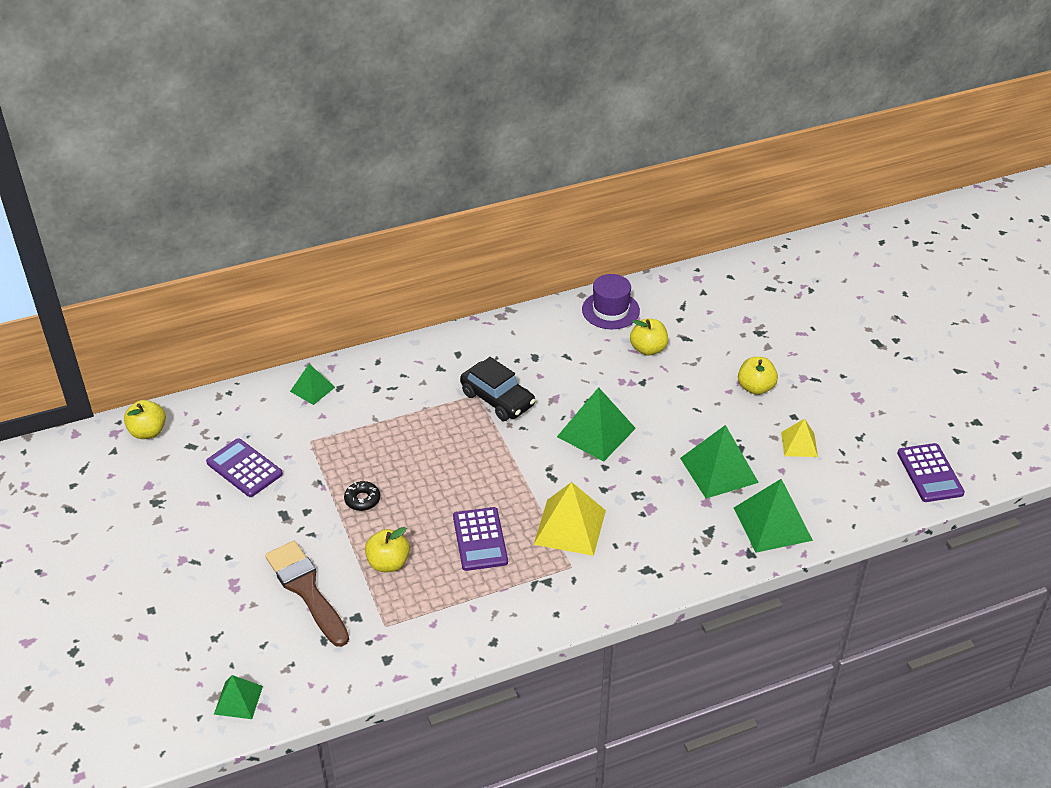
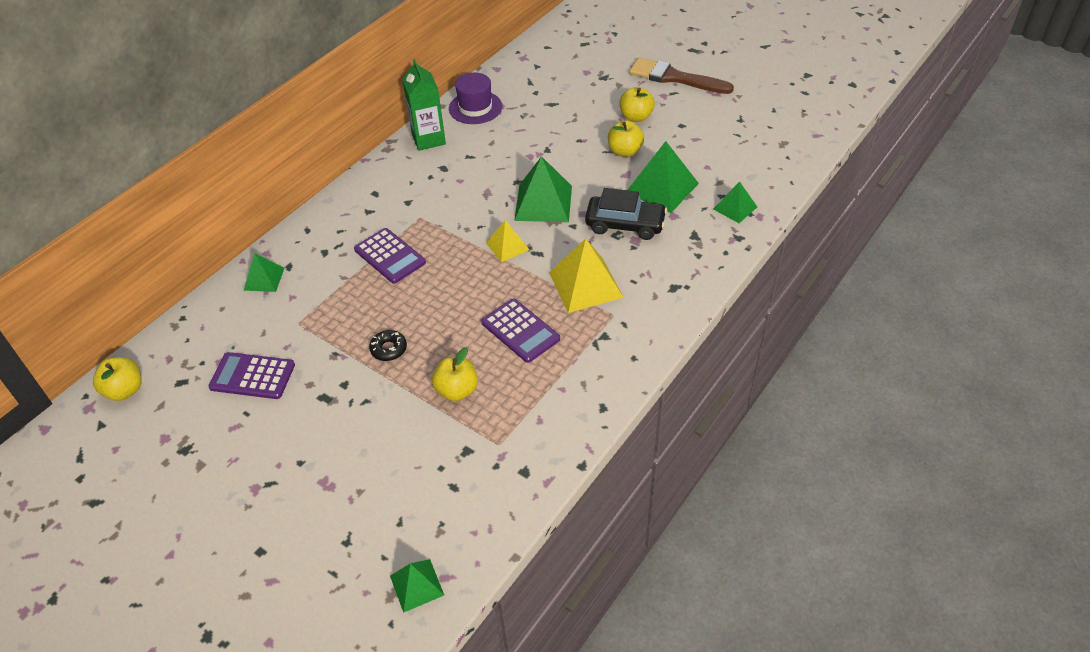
camera: 30 degrees left, 5 degrees up
(306, 590) = (400, 451): brown brush -> brown brush (674, 78)
(497, 399) = (440, 213): black car -> black car (625, 224)
(543, 323) = (428, 139): none -> green carton
(648, 349) = (530, 124): yellow apple -> yellow apple (625, 151)
(772, 523) = (735, 208): green pyramid -> green pyramid, size x0.58
(799, 444) = (703, 143): yellow pyramid -> yellow pyramid (507, 246)
(930, 473) = (809, 122): purple calculator -> purple calculator (390, 256)

